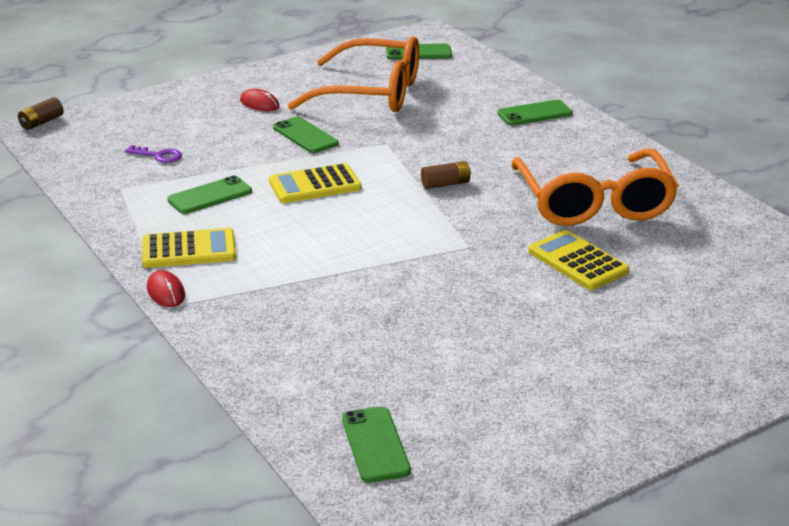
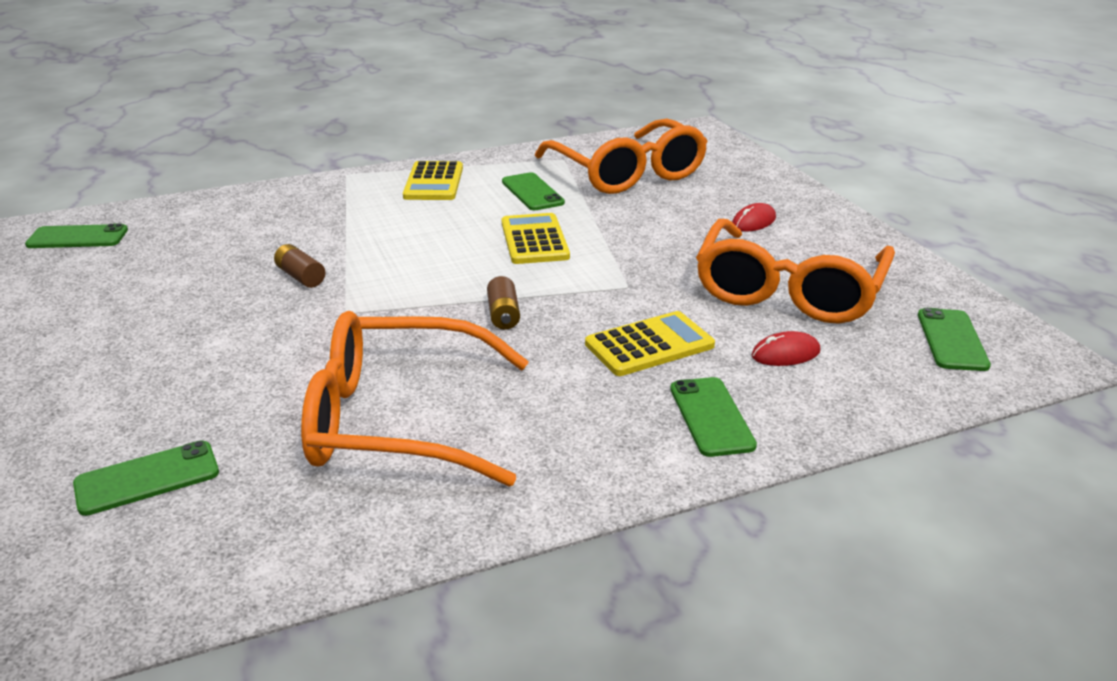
camera: 100 degrees right, 0 degrees up
(41, 122) = (711, 131): brown battery -> brown battery (301, 277)
(158, 156) = (627, 173): purple key -> orange glasses
(166, 292) = (370, 173): red mouse -> red mouse (785, 354)
(305, 136) = (660, 242): green phone -> green phone (147, 478)
(578, 261) = (261, 379): yellow calculator -> yellow calculator (649, 345)

